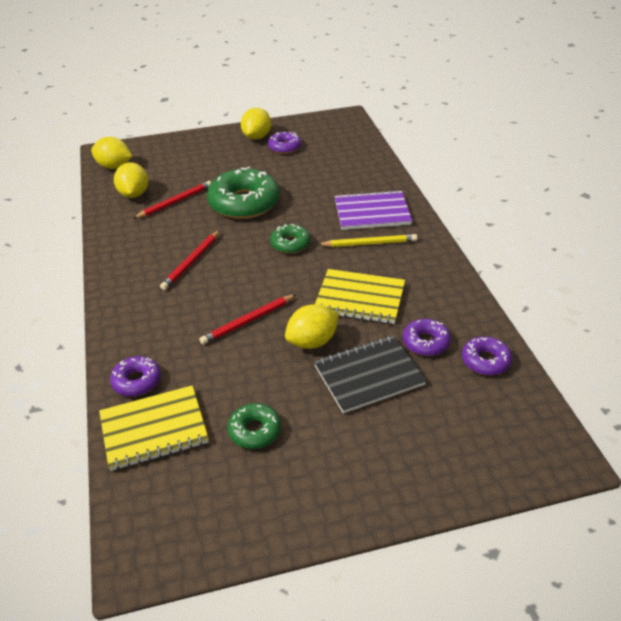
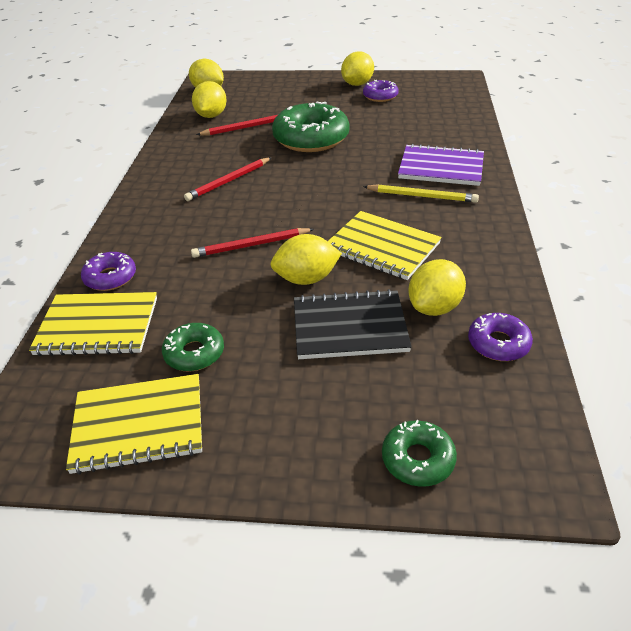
camera: 20 degrees right, 0 degrees up
(244, 503) = (139, 425): none -> yellow notebook
(290, 244) = (336, 182): green donut -> green donut (418, 459)
(425, 342) = (434, 307): purple donut -> yellow lemon

